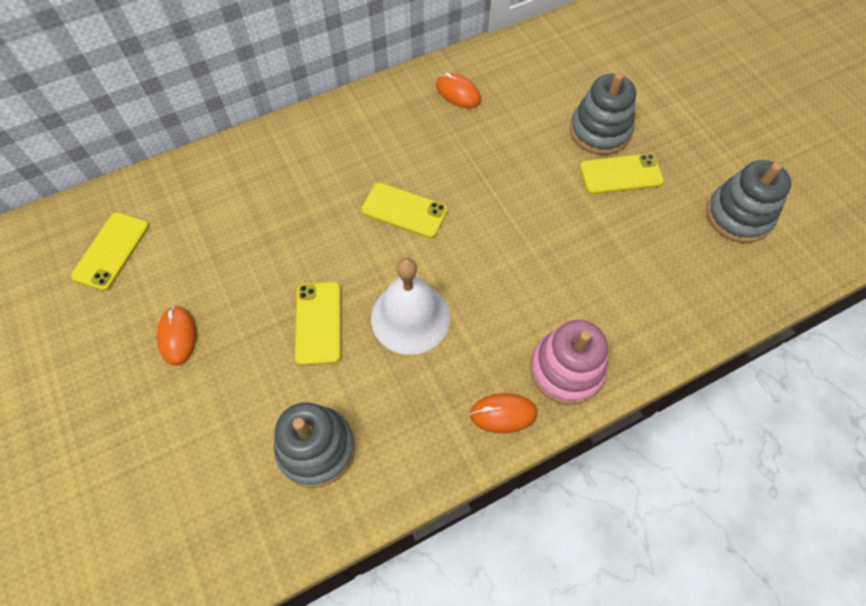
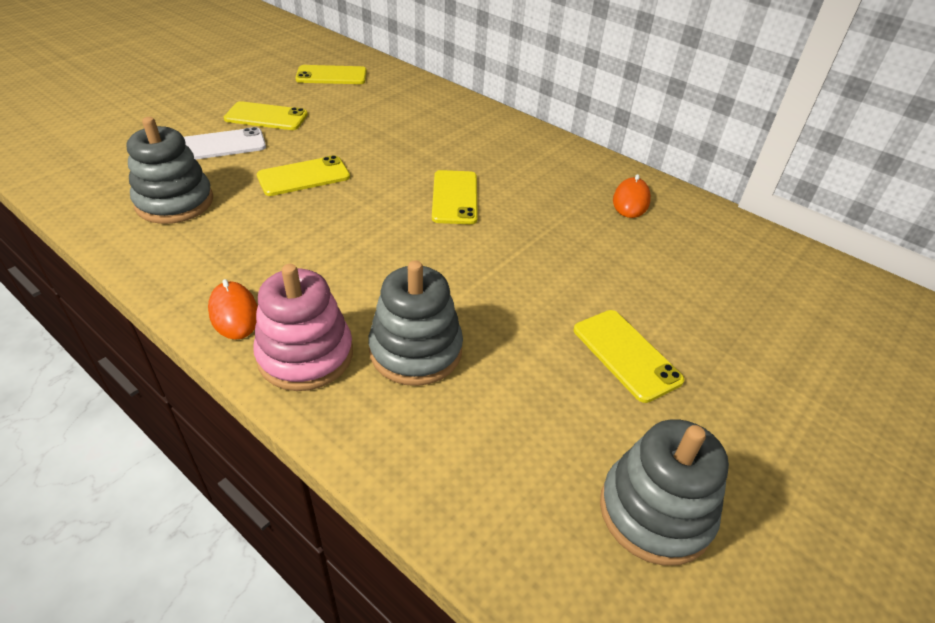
camera: 65 degrees right, 20 degrees down
(178, 336) = (266, 117): orange mouse -> yellow phone
(220, 390) = (222, 145): none -> white phone
(410, 317) = (330, 226): white bell -> none
(599, 131) = (679, 322): grey stacking toy -> grey stacking toy (416, 350)

